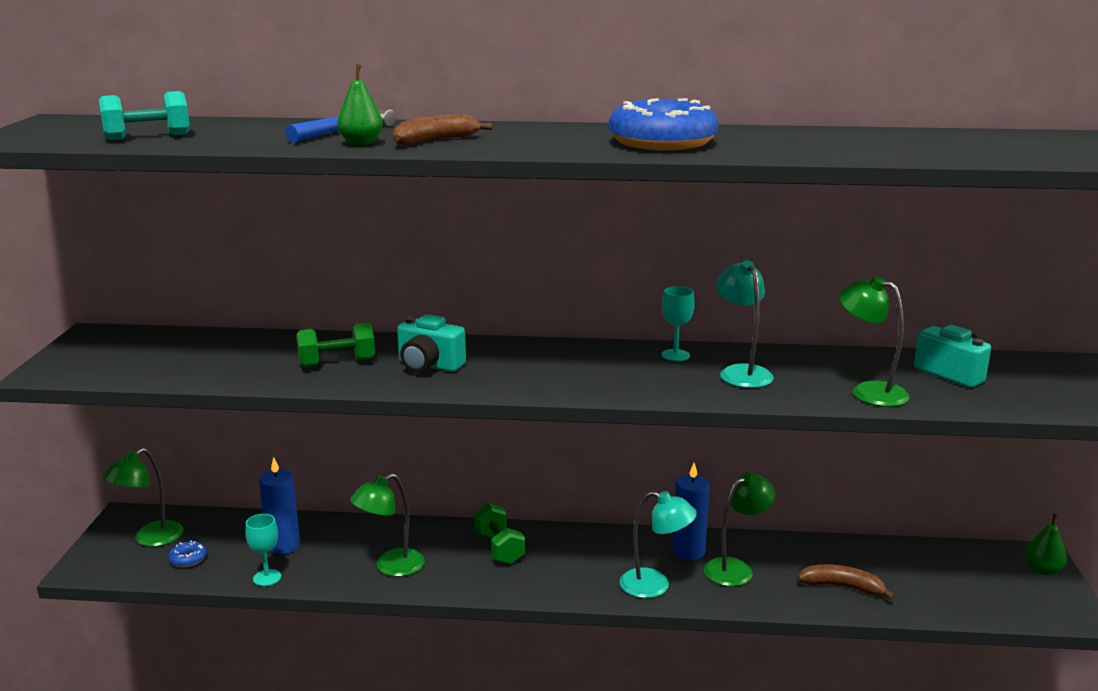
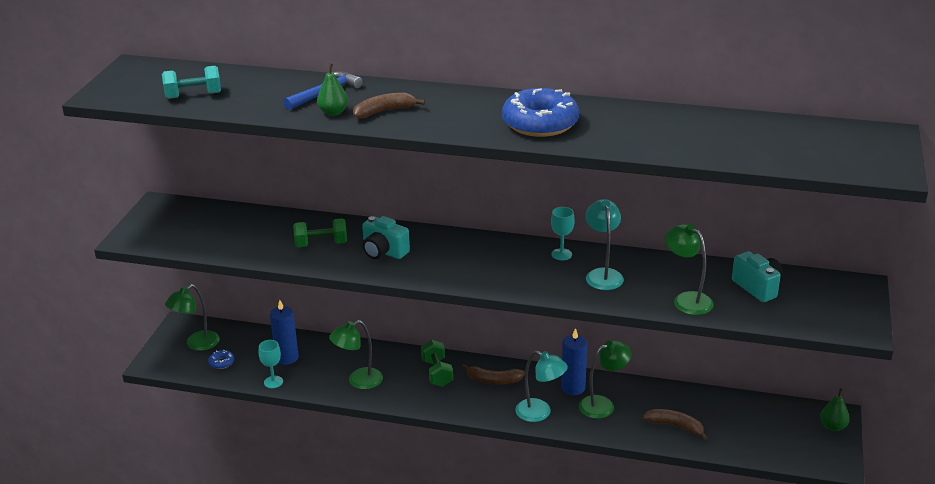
camera: 10 degrees right, 10 degrees up
(579, 551) = (493, 380): none -> brown banana

